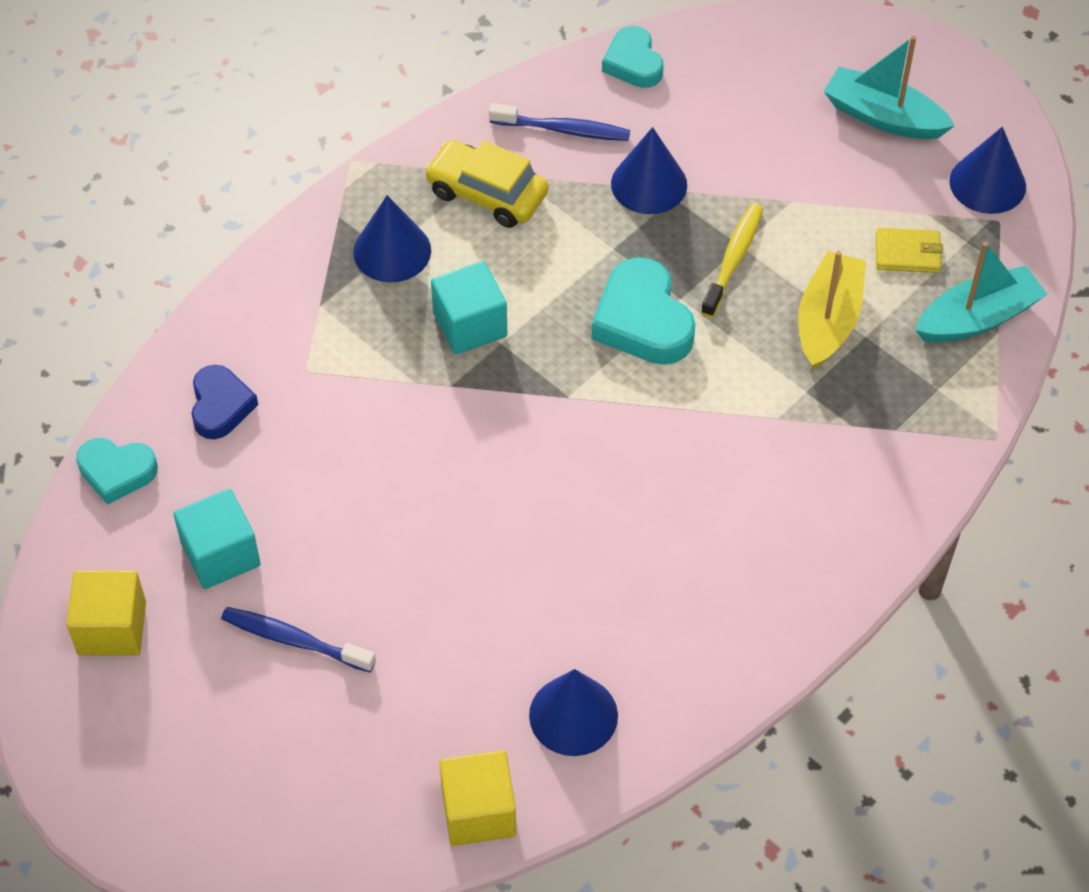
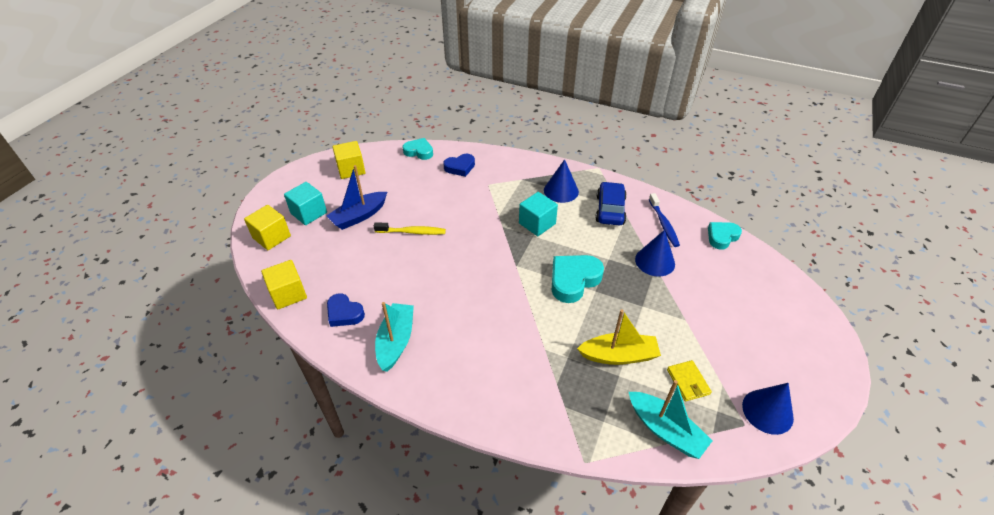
camera: 70 degrees right, 10 degrees down
(117, 472) = (419, 151): turquoise heart -> turquoise heart turned 120 degrees clockwise
(221, 554) = (392, 186): turquoise cube -> turquoise cube (309, 213)
(282, 829) = (271, 237): none -> yellow cube
(294, 640) = (359, 216): blue toothbrush -> blue boat
(487, 194) = (610, 210): yellow car -> blue car
(573, 715) = (344, 313): blue cone -> blue heart
(733, 259) = (632, 305): yellow toothbrush -> yellow toothbrush (412, 232)
(883, 117) = (773, 346): turquoise boat -> turquoise boat (396, 341)

